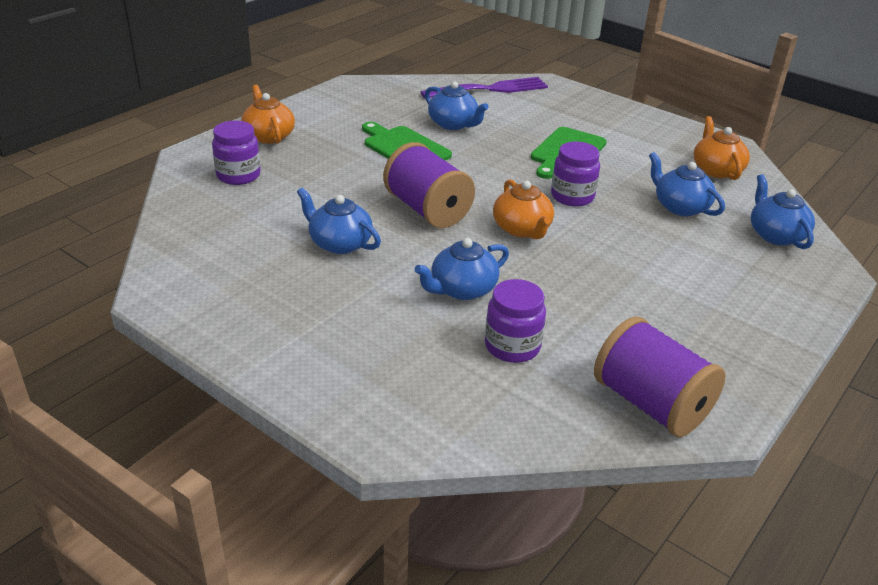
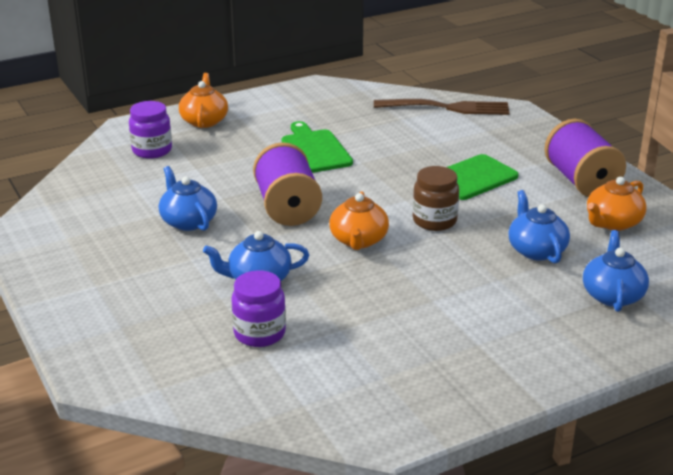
camera: 25 degrees right, 5 degrees down
(453, 124) = (380, 135): blue teapot -> none
(490, 89) = (447, 108): purple fork -> brown fork
(572, 196) = (434, 221): purple jar -> brown jar
(651, 404) = (337, 406): purple spool -> purple spool (581, 181)
(716, 170) = (612, 223): orange teapot -> orange teapot turned 150 degrees counterclockwise

